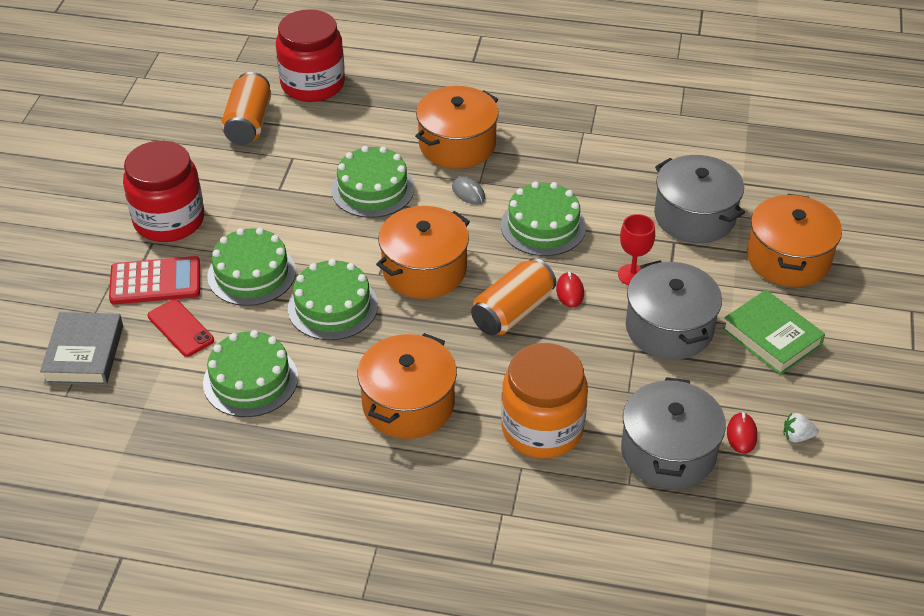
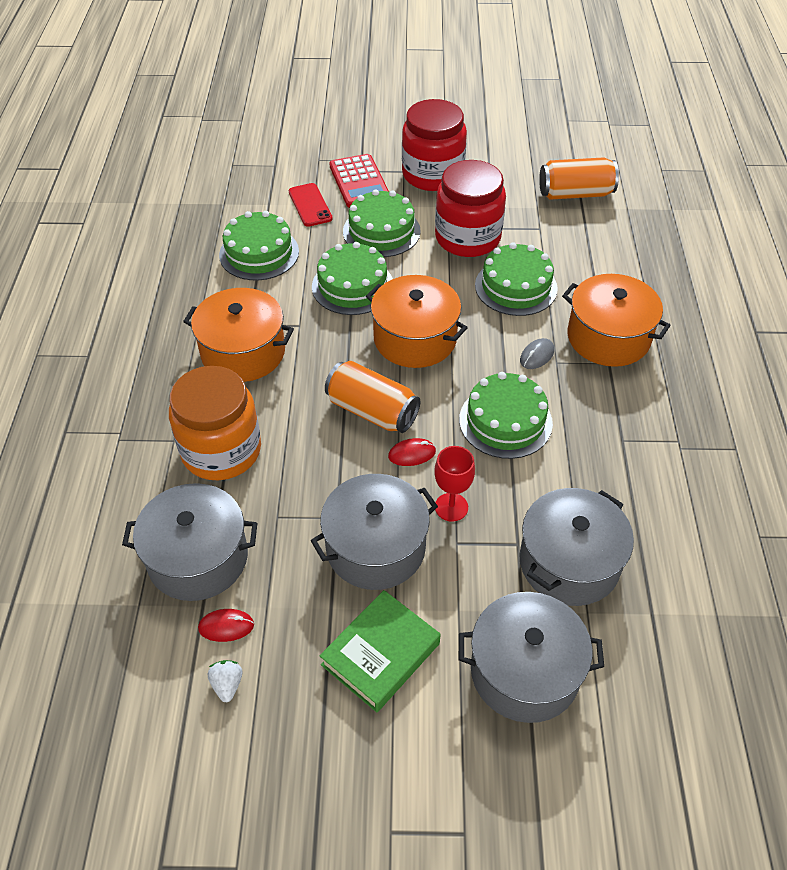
camera: 80 degrees right, 5 degrees up
(84, 354) = (274, 164): grey book -> none
(180, 328) = (310, 205): red phone -> red phone turned 60 degrees counterclockwise
(313, 84) = (652, 222): red jar -> red jar (467, 238)
(788, 258) = (524, 671): orange pot -> grey pot

